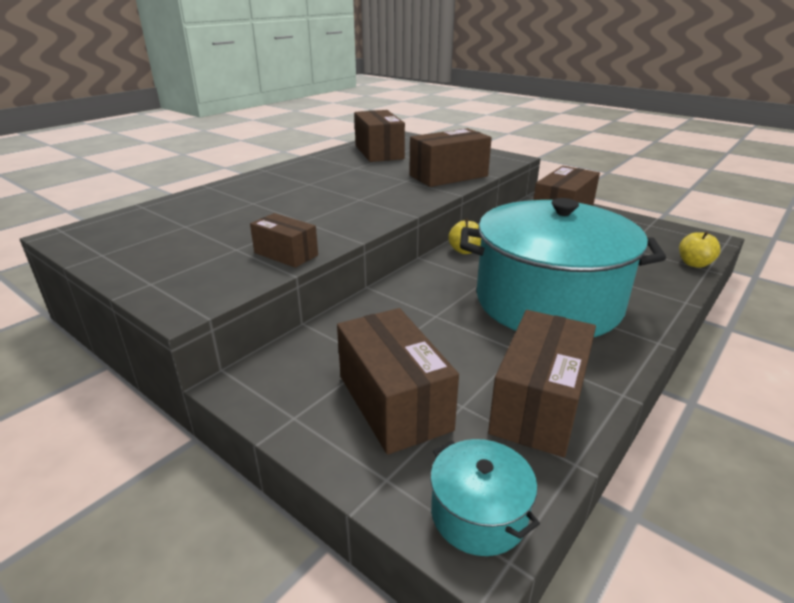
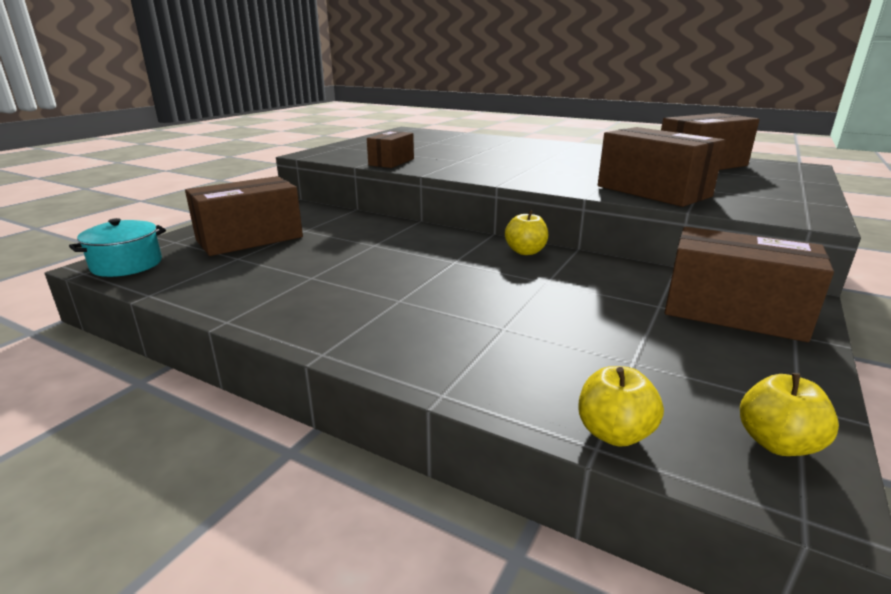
camera: 80 degrees right, 5 degrees down
(538, 404) = (227, 283): brown box -> none
(548, 301) = (413, 292): turquoise pot -> none
(681, 235) = (777, 443): none -> yellow apple

